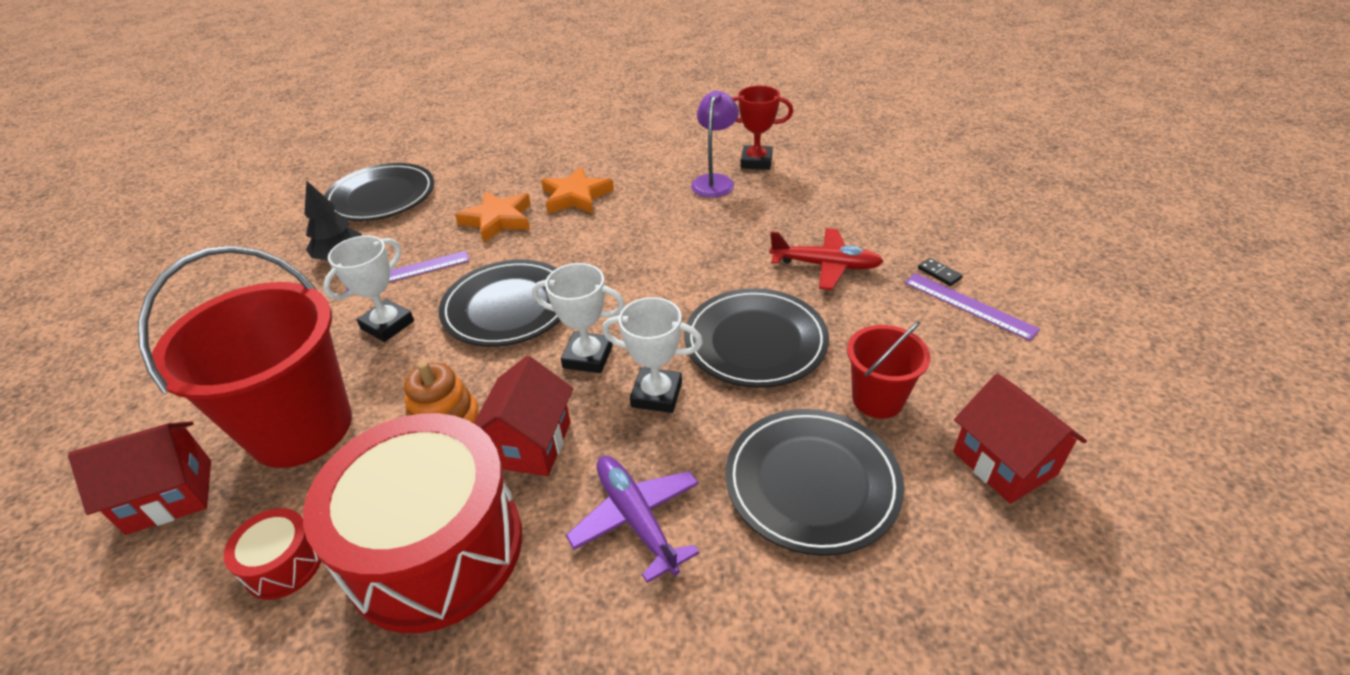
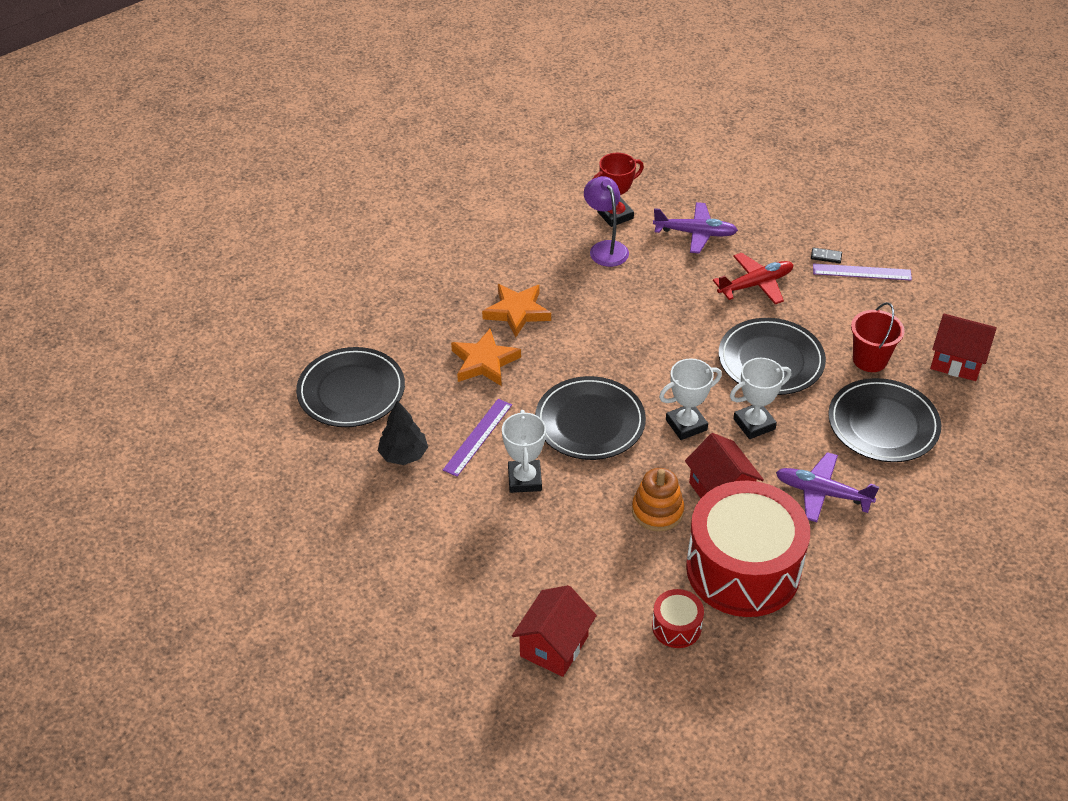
camera: 40 degrees left, 5 degrees up
(301, 428) = (572, 567): red bucket -> none
(815, 201) = (695, 233): none -> purple plane

